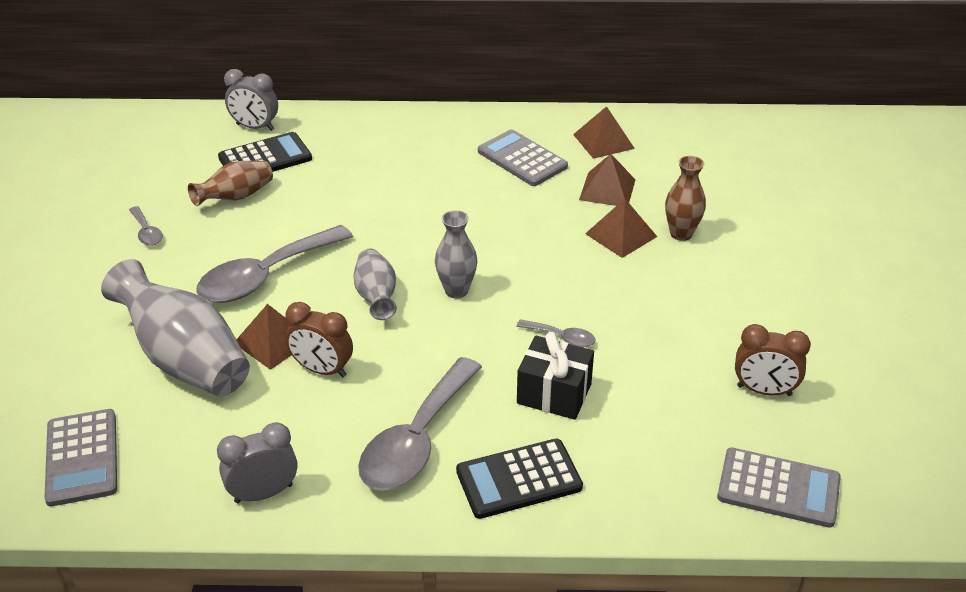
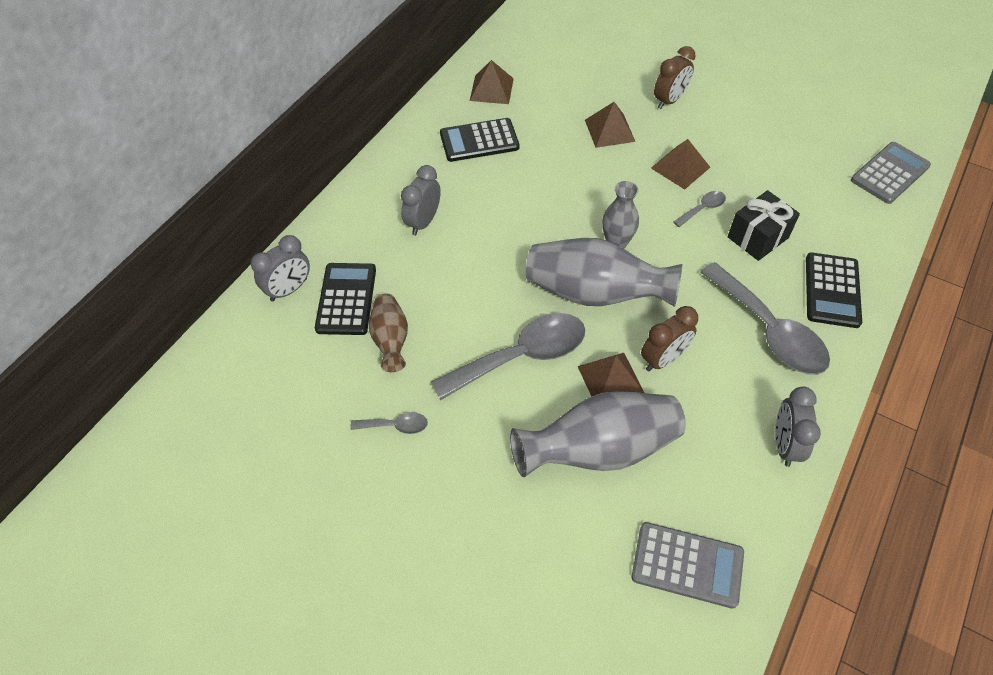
camera: 60 degrees left, 15 degrees up
(265, 276) = (521, 356): grey spoon -> grey spoon turned 105 degrees counterclockwise
(376, 297) = (594, 294): grey vase -> grey vase, size x1.80
(386, 165) = (423, 222): none -> grey clock
(522, 159) = (479, 141): grey calculator -> black calculator
(607, 189) = (552, 113): brown pyramid -> brown pyramid (680, 167)
(681, 234) = (628, 102): brown vase -> none
(764, 390) = (804, 138): brown clock -> brown clock (669, 100)

